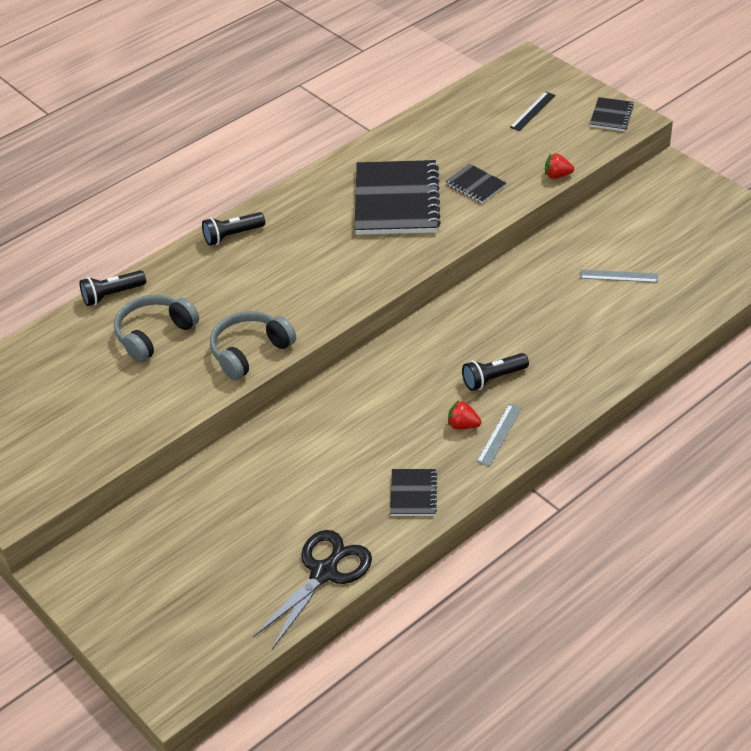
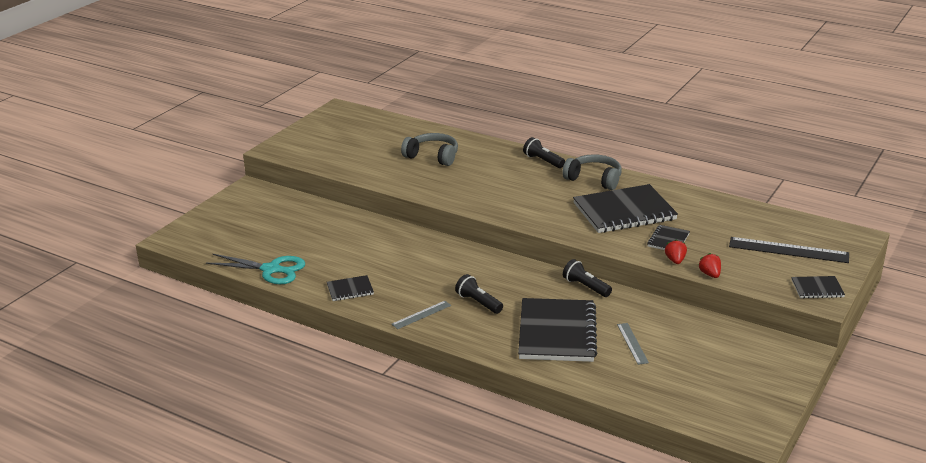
camera: 70 degrees right, 15 degrees down
(112, 295) = (461, 136): black flashlight -> black flashlight (586, 287)
(250, 352) = (432, 189): grey headphones -> grey headphones (594, 179)
(324, 573) = (271, 270): black scissors -> turquoise scissors
(463, 425) = (424, 298): red strawberry -> red strawberry (675, 260)
(499, 434) = (421, 315): grey ruler -> grey ruler turned 45 degrees counterclockwise
(532, 111) = (788, 250): black ruler -> black ruler, size x1.81
(579, 327) = (557, 333): none -> black notebook

